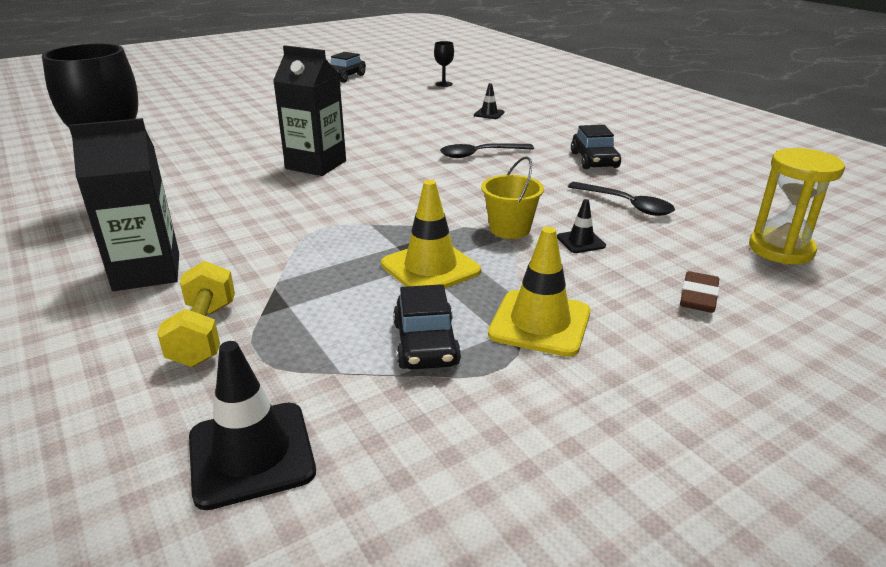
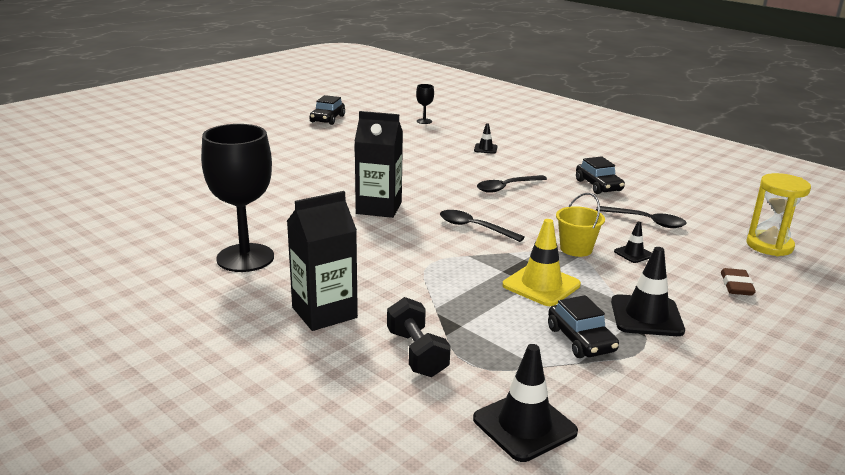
camera: 15 degrees left, 5 degrees down
(204, 334) = (416, 353): yellow dumbbell -> black dumbbell
(405, 194) = (474, 228): none -> black spoon
(540, 323) = (646, 316): yellow traffic cone -> black traffic cone

